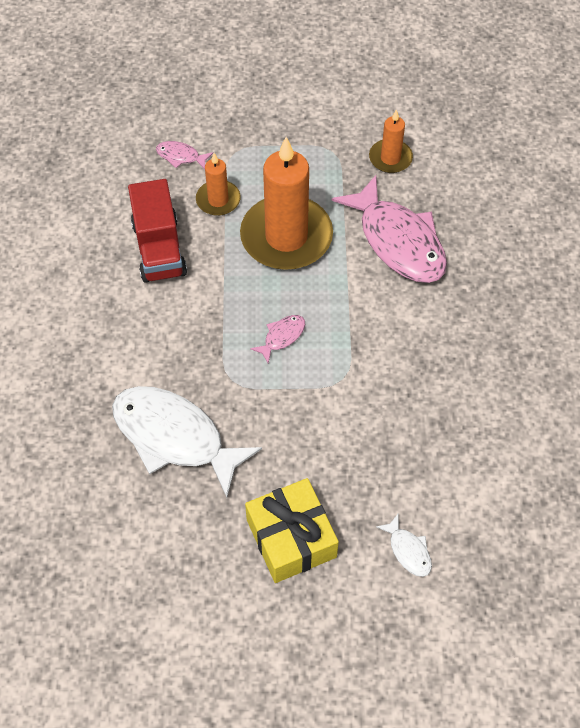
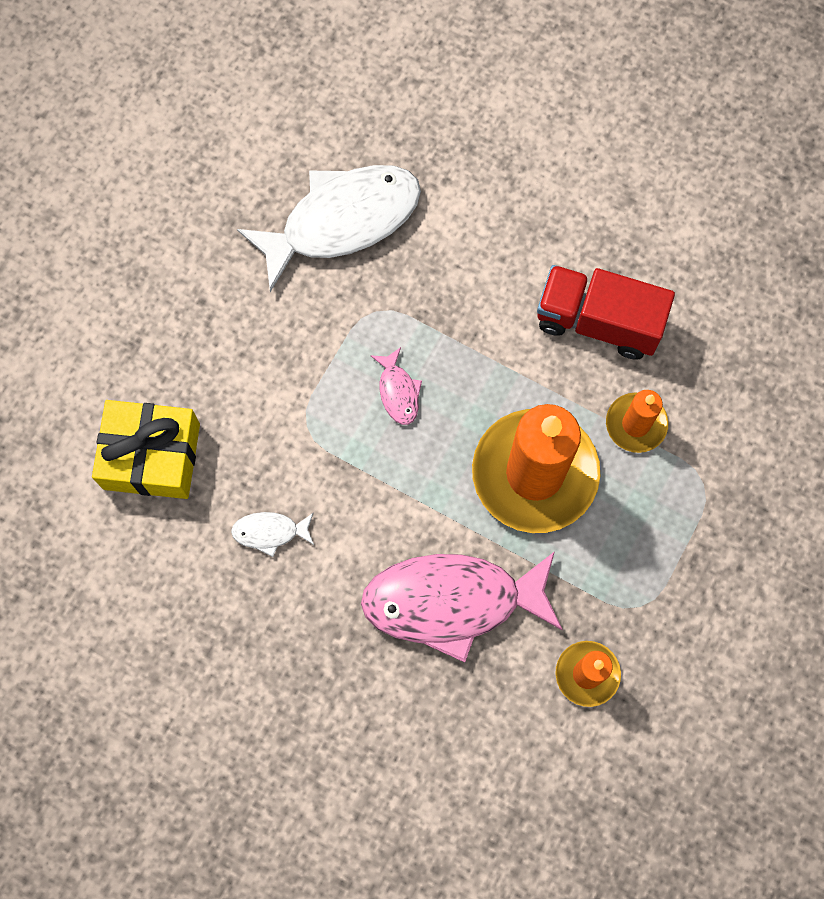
camera: 120 degrees right, 15 degrees up
(180, 156) = (731, 415): pink fish -> none
(291, 538) = (161, 273): yellow gift -> yellow gift (151, 456)
(408, 550) = (76, 375): white fish -> white fish (270, 532)

